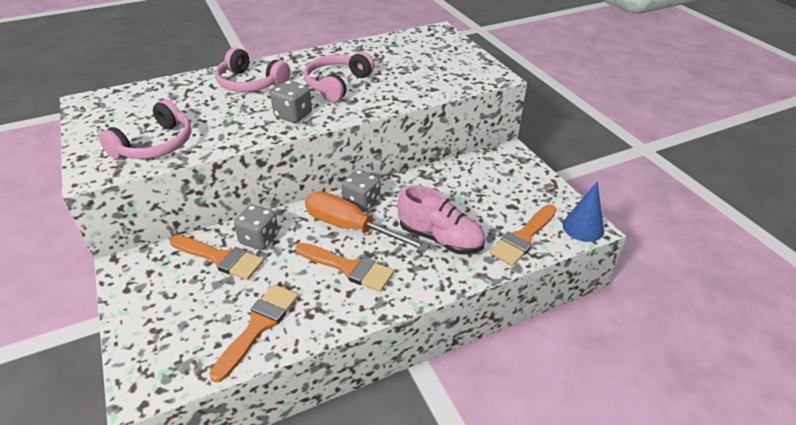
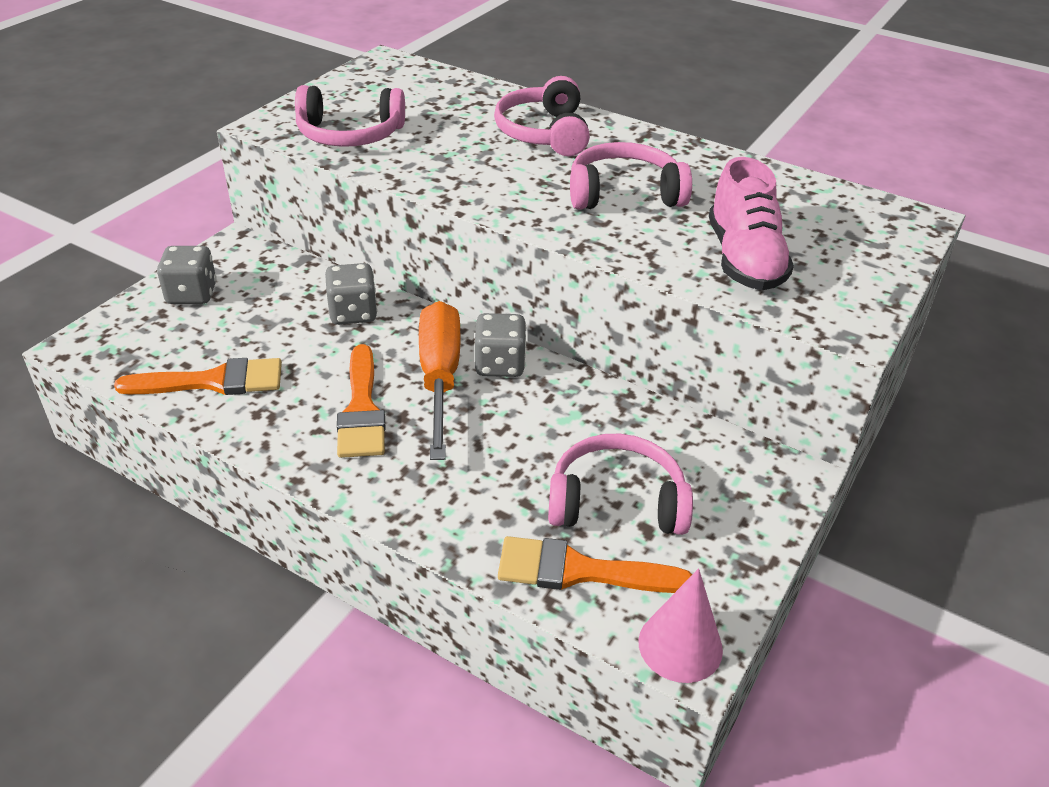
camera: 55 degrees right, 0 degrees up
(220, 258) = (298, 300): orange brush -> none
(293, 115) = (508, 192): grey dice -> grey dice (192, 294)
(440, 238) = (494, 474): pink shoe -> pink shoe (744, 259)
(489, 207) = (617, 501): none -> pink headphones
(583, 227) = (680, 645): blue cone -> pink cone

